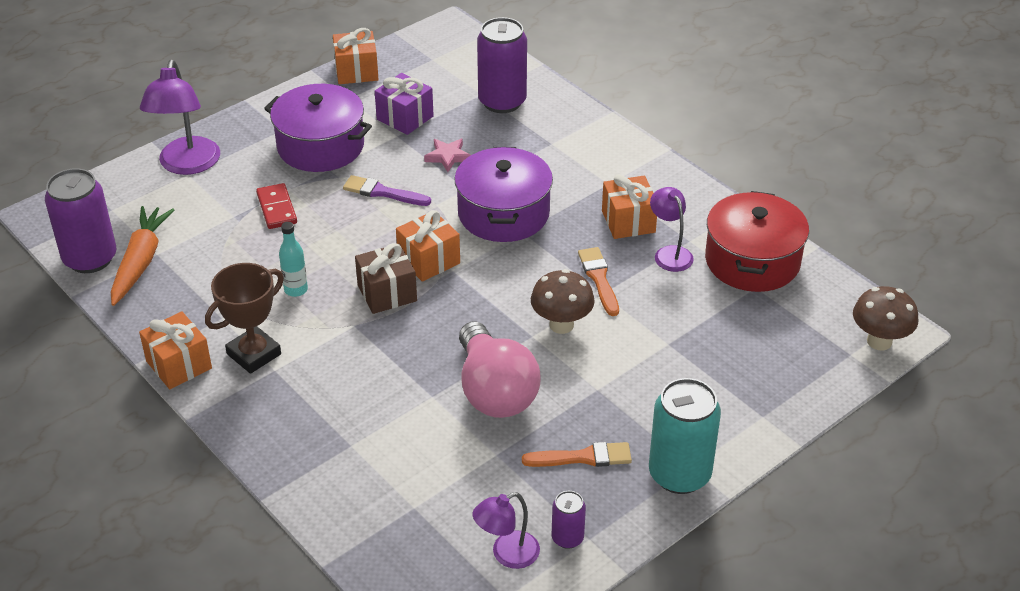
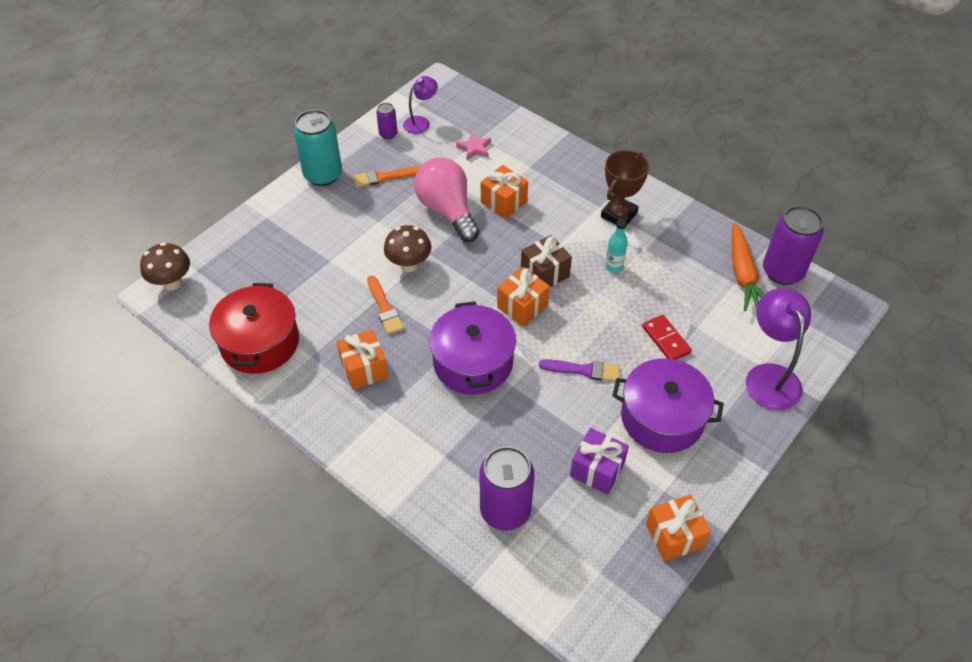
camera: 170 degrees right, 10 degrees up
(179, 365) = (664, 201): orange gift -> orange gift (504, 202)
(448, 157) = (539, 422): pink star -> pink star (474, 148)
(669, 253) = (328, 340): purple lamp -> none

